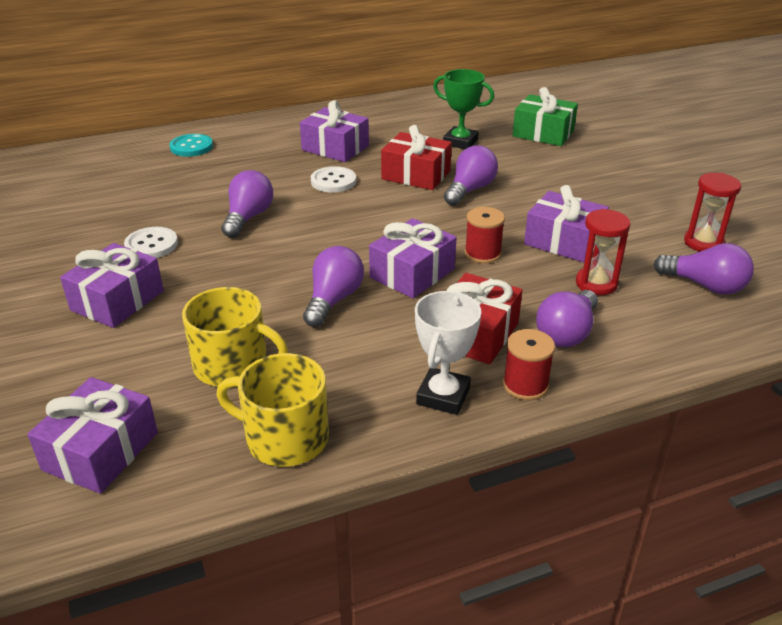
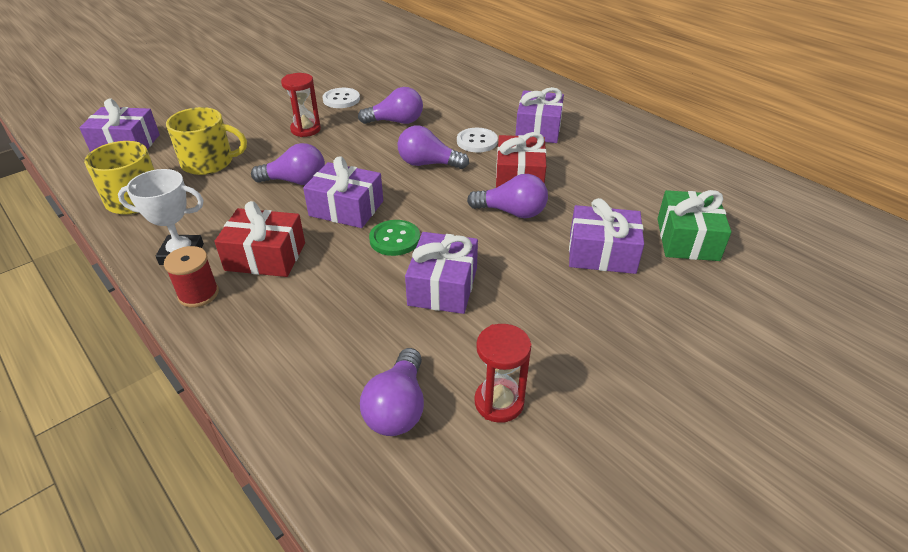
camera: 70 degrees right, 5 degrees up
(117, 301) = (272, 108): purple gift -> purple gift (602, 253)
(191, 147) = (488, 75): turquoise button -> none
(233, 365) = (209, 162): yellow mug -> yellow mug turned 90 degrees counterclockwise
(460, 142) = (611, 189): green trophy -> none
(482, 254) = (394, 239): red spool -> green button
(566, 333) = (278, 308): purple light bulb -> purple light bulb (428, 164)
(596, 284) = (370, 318): red hourglass -> red hourglass (305, 129)

